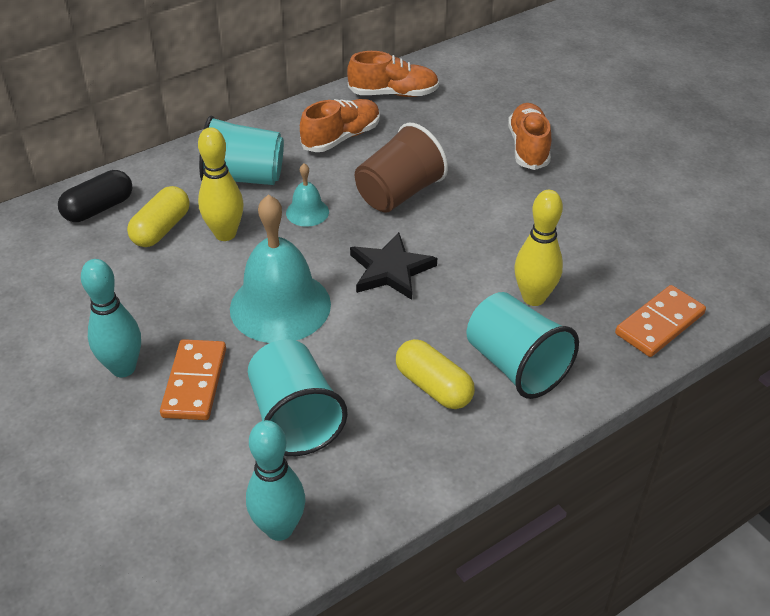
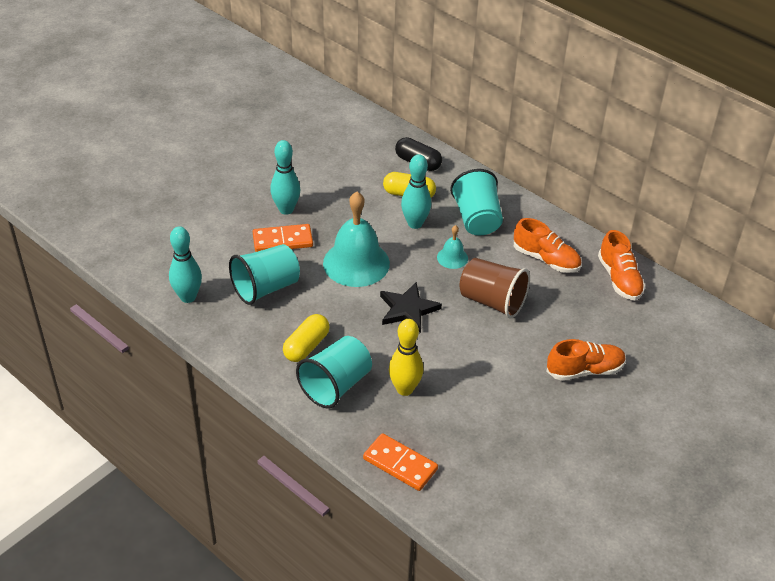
camera: 75 degrees right, 0 degrees up
(225, 234) = (415, 223): yellow bowling pin -> turquoise bowling pin

